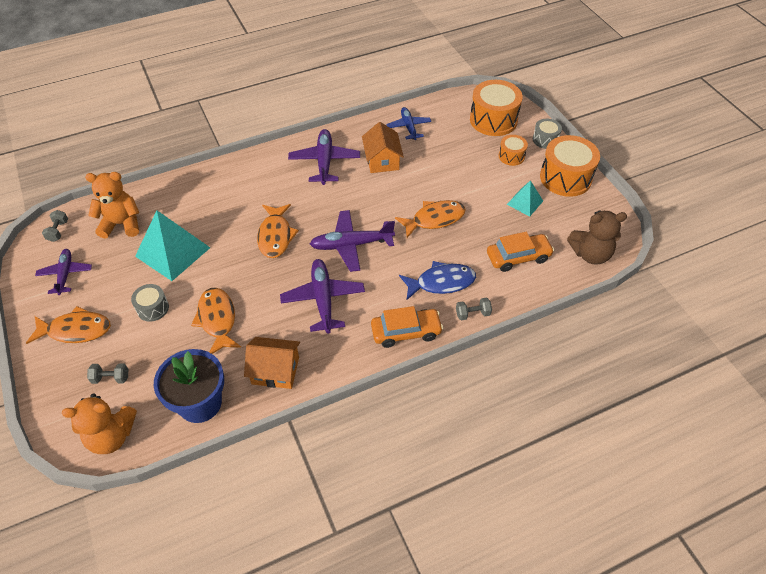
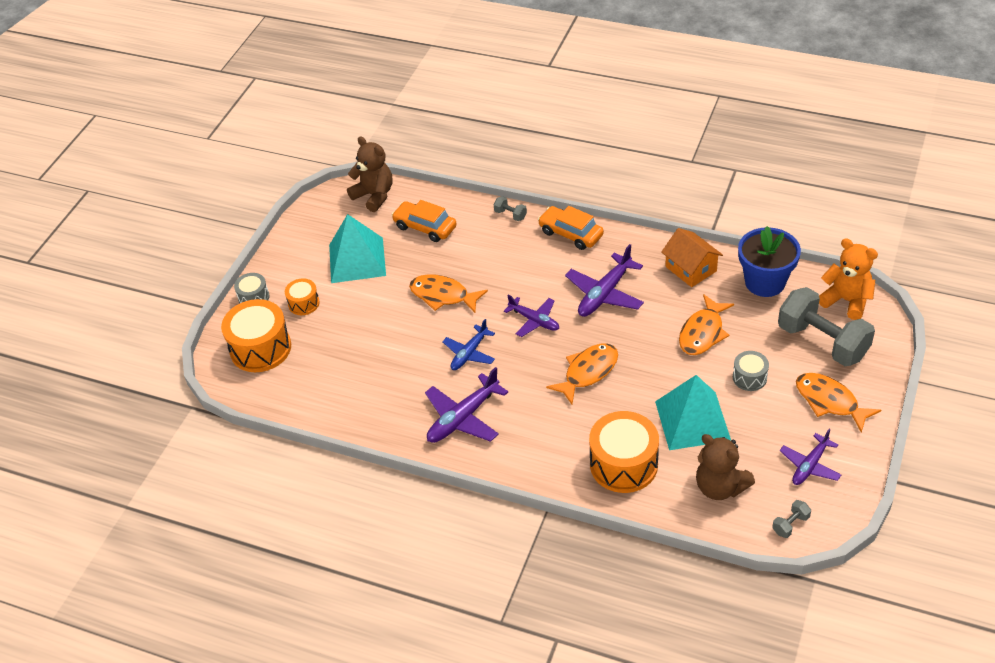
camera: 130 degrees left, 5 degrees down
(111, 378) = (822, 342): grey dumbbell -> grey dumbbell, size x2.49
(121, 224) = (720, 487): orange teddy bear -> brown teddy bear
(351, 245) = (534, 321): purple plane -> purple plane, size x0.66
(382, 160) = (411, 380): orange house -> none
(408, 127) = (341, 398): blue plane -> blue plane (469, 353)
(441, 282) = (503, 247): blue fish -> none
(525, 202) = (357, 260): turquoise pyramid -> turquoise pyramid, size x1.86
(565, 178) = (295, 256): orange drum -> orange drum (623, 464)

